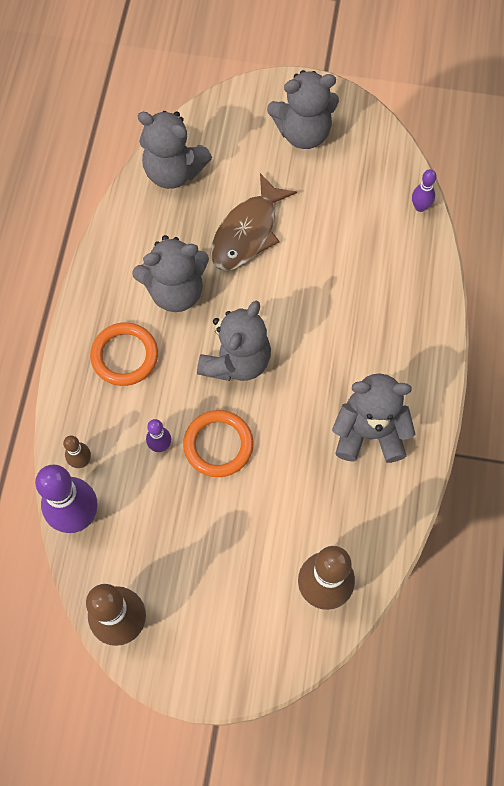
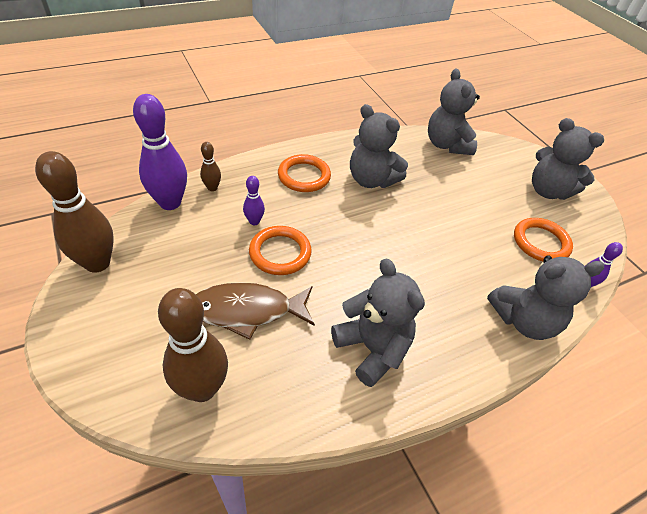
camera: 50 degrees right, 20 degrees down
(236, 361) = (353, 233): grey teddy bear -> grey teddy bear (524, 320)
(247, 232) = (449, 195): brown fish -> brown fish (247, 311)
(356, 201) = (540, 242): none -> orange ring

